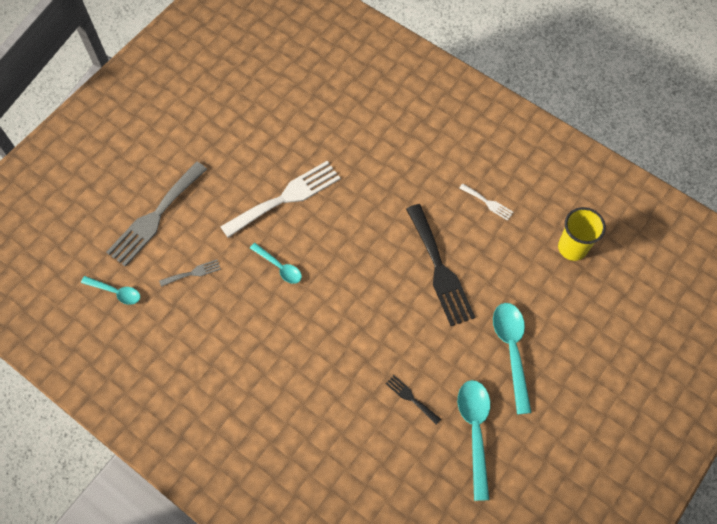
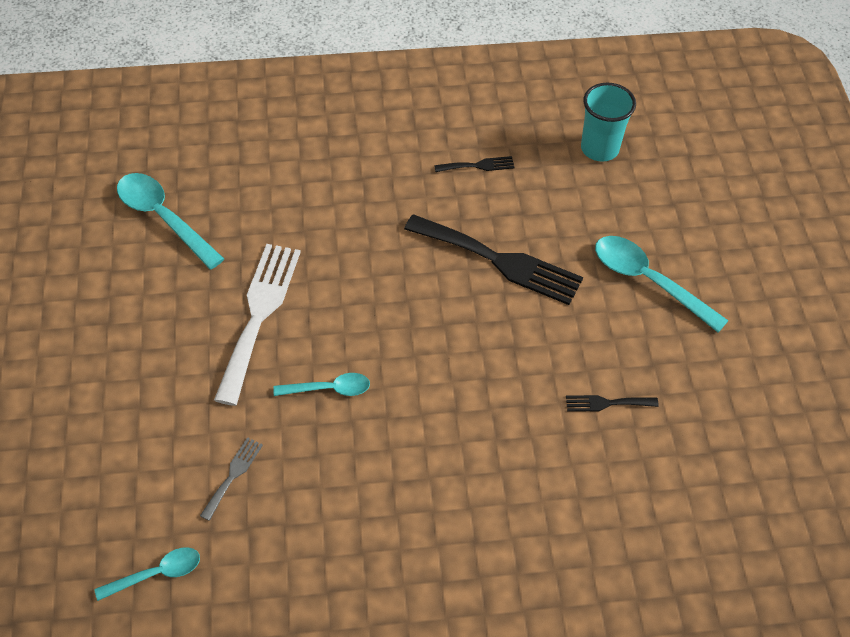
camera: 45 degrees left, 10 degrees down
(155, 217) = (118, 453): grey fork -> none
(475, 431) = (698, 382): turquoise spoon -> turquoise spoon (163, 218)
(488, 203) = (478, 165): white fork -> black fork
(572, 248) = (599, 148): yellow cup -> turquoise cup

